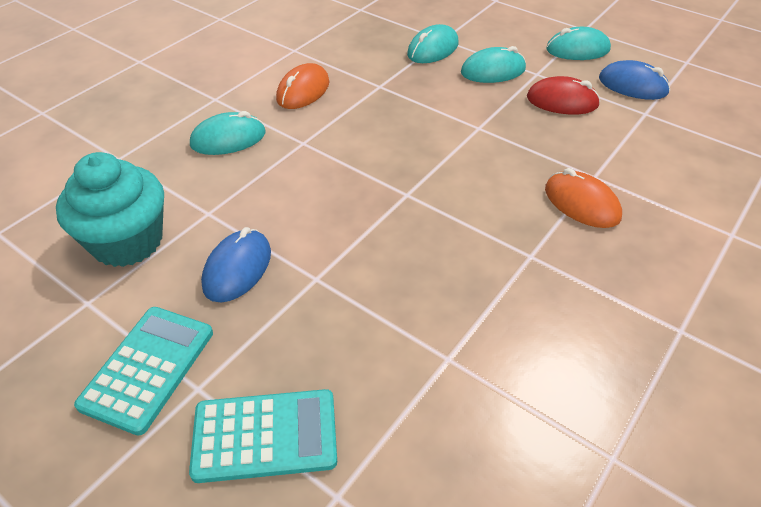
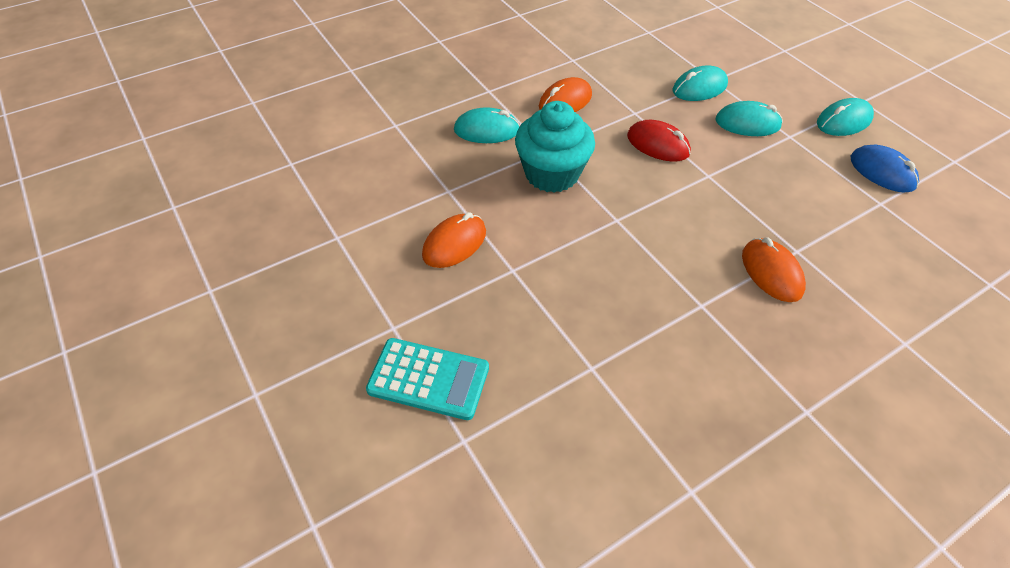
camera: 20 degrees right, 5 degrees up
(127, 241) = (380, 197): turquoise cupcake -> turquoise cupcake (551, 174)
(148, 368) = (363, 301): turquoise calculator -> none
(237, 269) = (454, 244): blue mouse -> orange mouse
(562, 101) = (801, 170): red mouse -> red mouse (658, 145)
(577, 50) = (843, 121): turquoise mouse -> turquoise mouse turned 45 degrees counterclockwise

